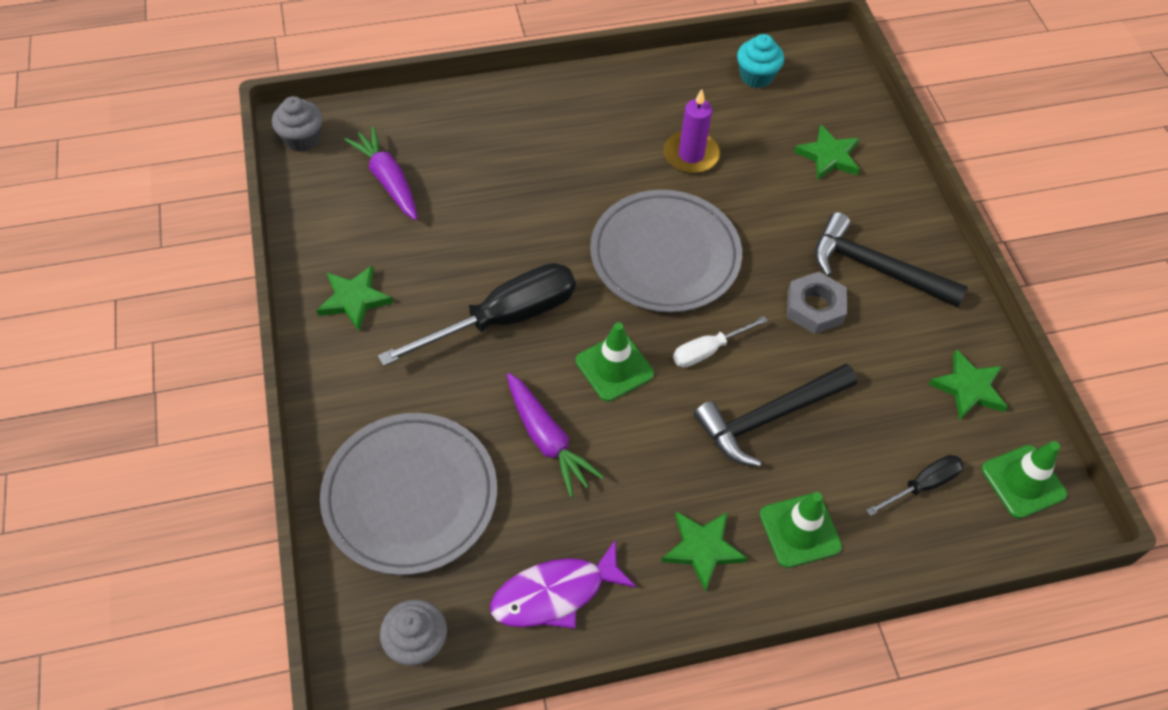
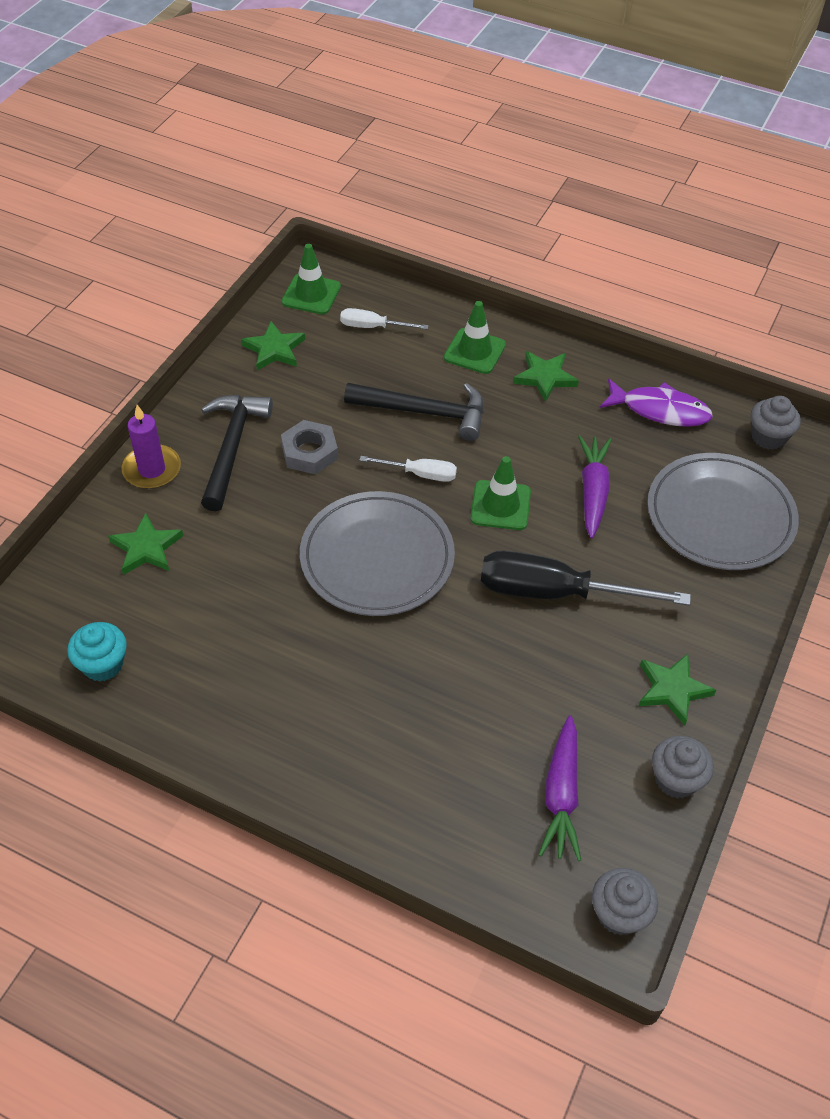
camera: 140 degrees left, 5 degrees down
(312, 237) = (676, 779): none -> grey cupcake
(691, 155) = (257, 627): purple candle -> purple candle (152, 469)
(875, 268) = (231, 448): black hammer -> black hammer turned 150 degrees counterclockwise
(922, 485) = (373, 327): black screwdriver -> white screwdriver

